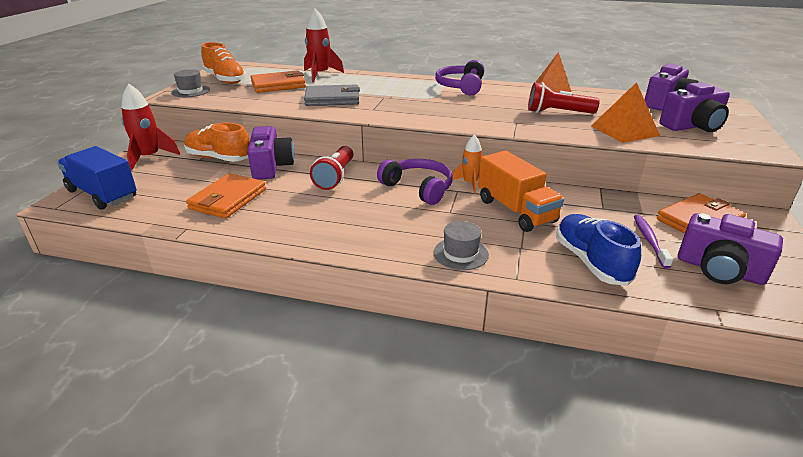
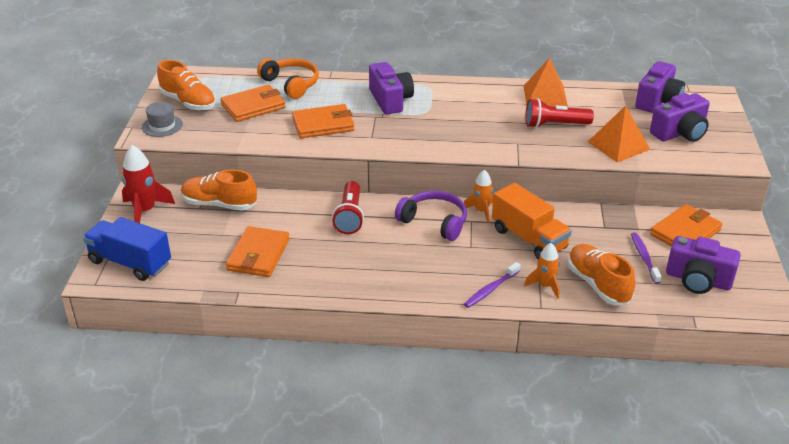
camera: 10 degrees left, 5 degrees up
(271, 166) = (280, 210): purple camera -> purple camera (390, 100)
(320, 75) = (291, 84): red rocket -> orange headphones
(332, 99) = (323, 124): grey wallet -> orange wallet
(460, 254) = (491, 289): grey hat -> purple toothbrush
(461, 86) = (450, 91): purple headphones -> none
(526, 256) = (545, 286): none -> orange rocket
(591, 262) = (598, 284): blue shoe -> orange shoe

